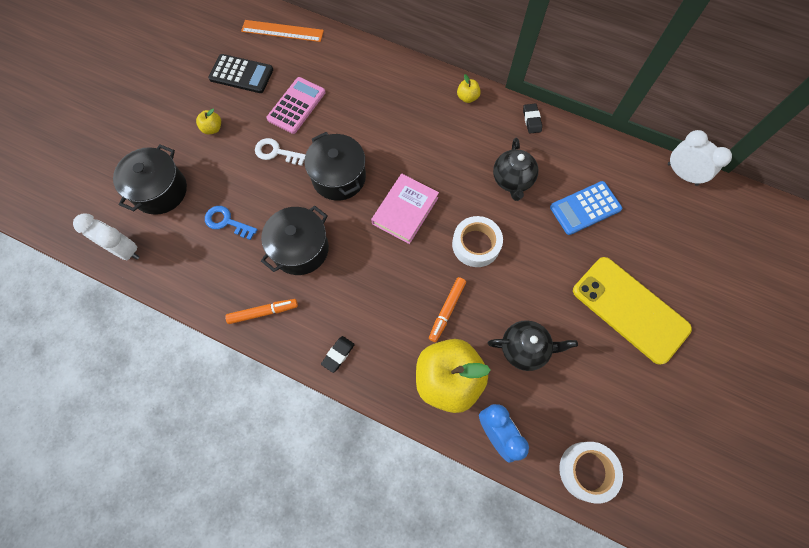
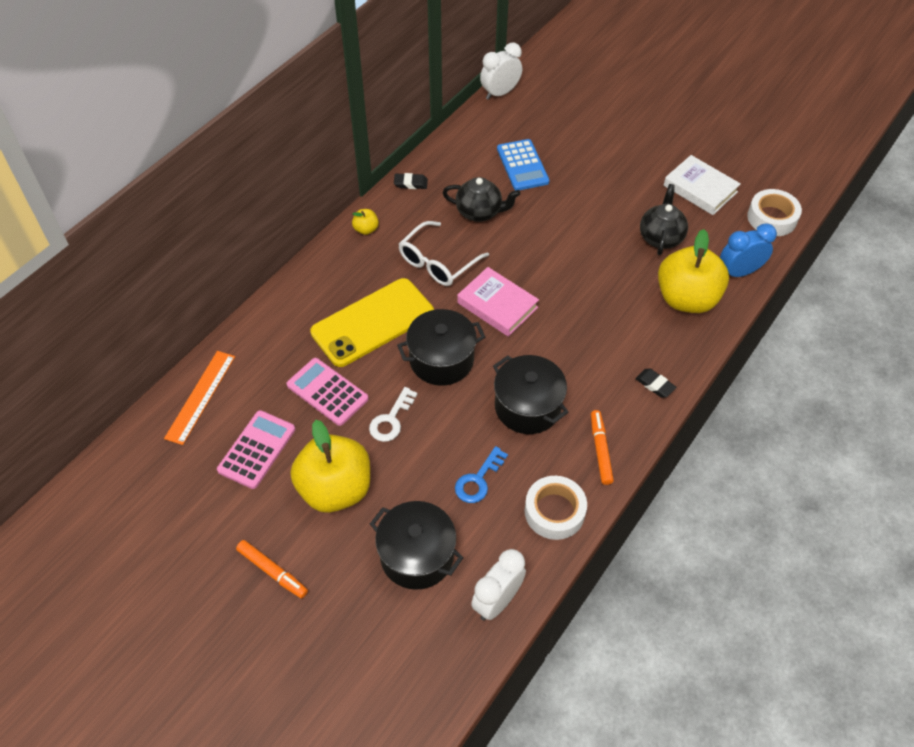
camera: 80 degrees left, 15 degrees down
(212, 128) = (335, 489): yellow apple -> yellow apple, size x2.44
(241, 74) = (257, 449): black calculator -> pink calculator
(443, 157) = (437, 262): none -> white glasses
(447, 310) = (616, 288): orange marker -> orange marker (272, 571)
(476, 244) = (547, 253): white tape -> white tape (554, 511)
(608, 387) = (700, 189): none -> white book
(630, 309) = (629, 158): yellow phone -> yellow phone (372, 322)

